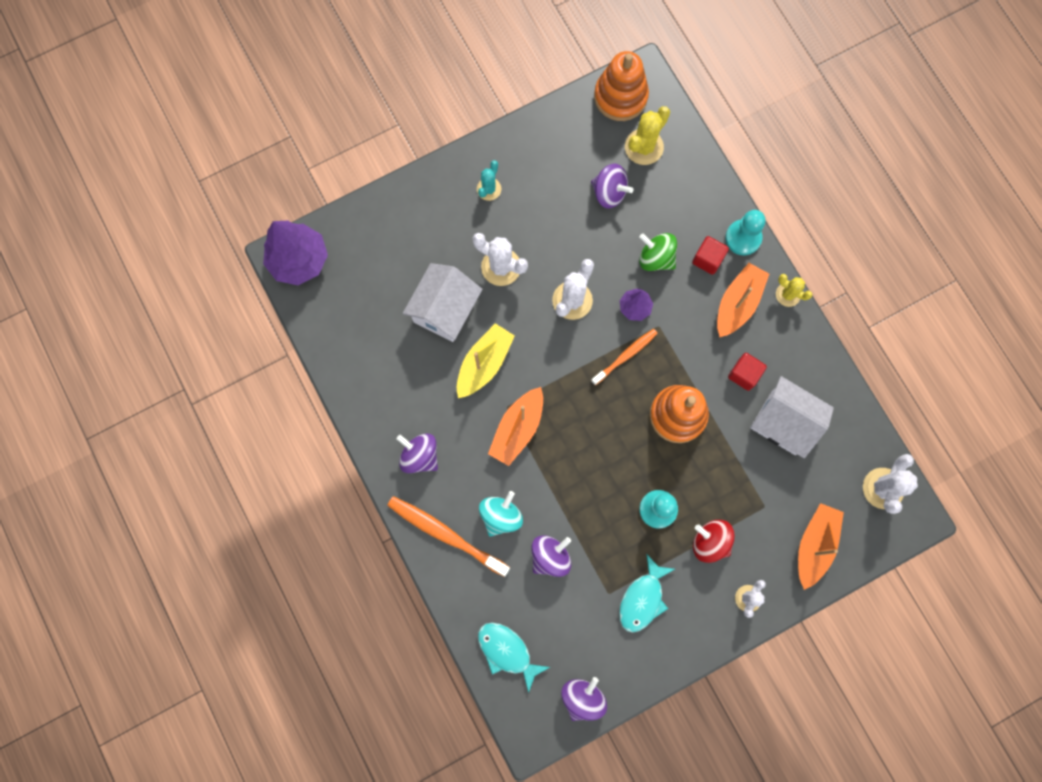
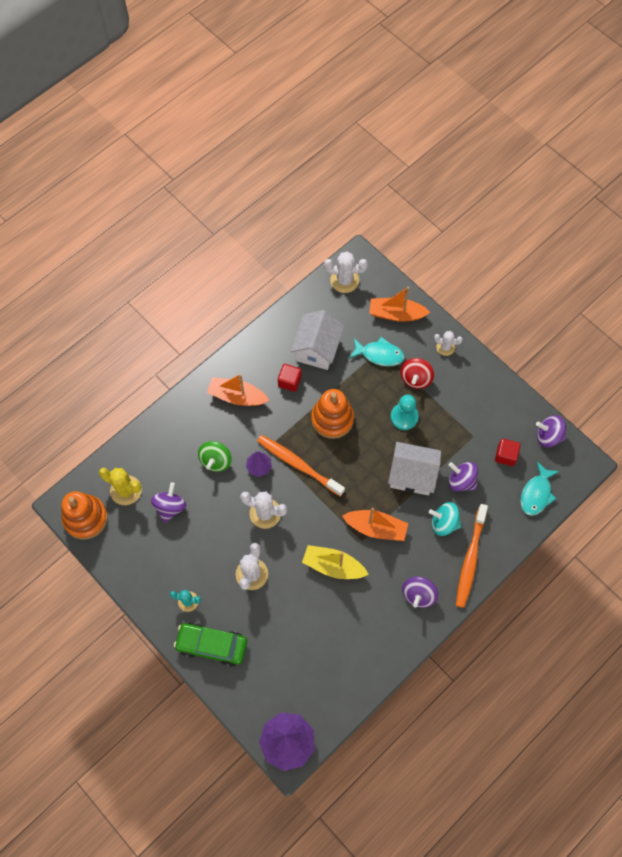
camera: 105 degrees left, 10 degrees down
(430, 204) = (212, 645): none -> green car
(445, 310) = (298, 608): white house -> white house (412, 475)
(625, 356) = (298, 464): orange toothbrush -> orange toothbrush, size x1.60
(642, 598) = (469, 413): turquoise fish -> turquoise fish (379, 354)
(707, 259) = (208, 424): red cube -> red cube (505, 455)
(743, 238) = (185, 403): turquoise pawn -> none
(788, 294) = (222, 364): yellow cactus -> none

